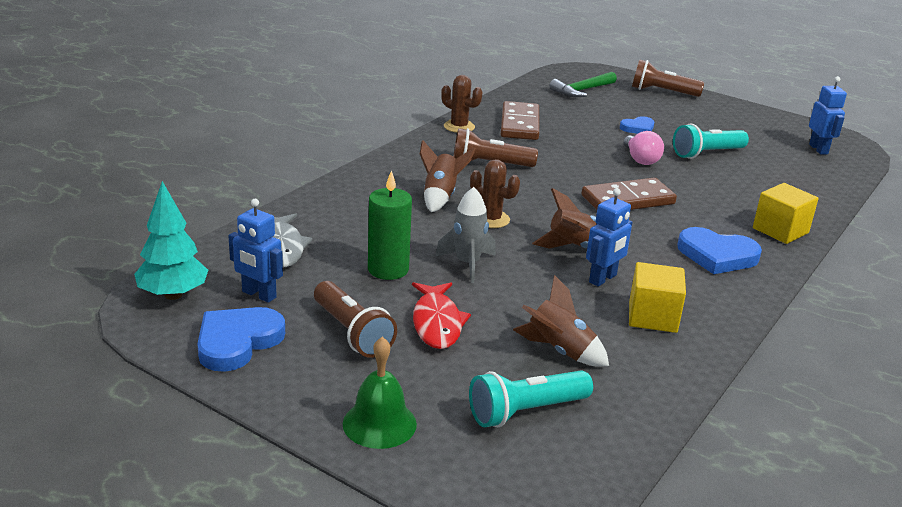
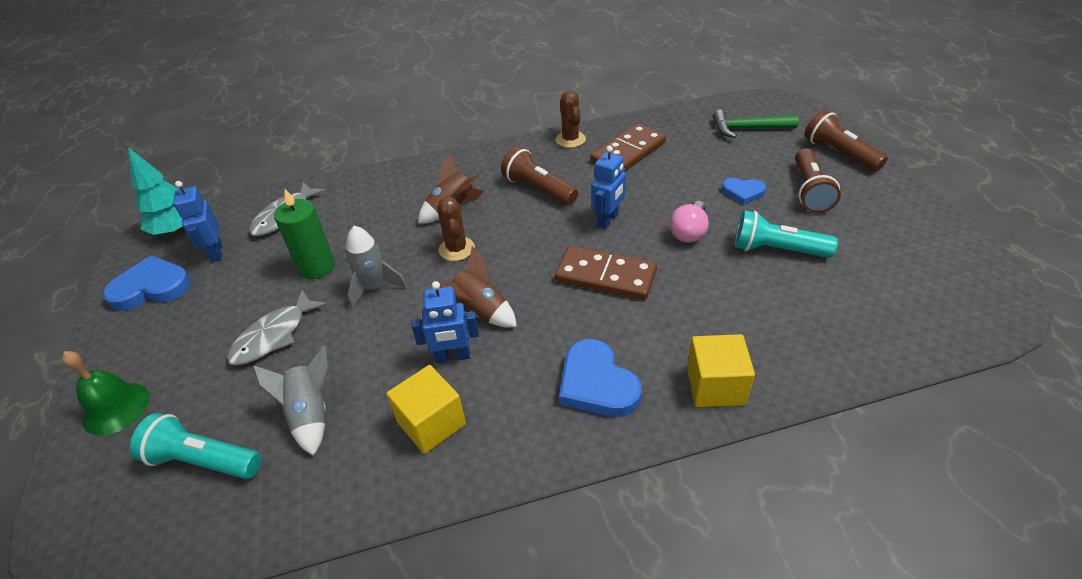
camera: 45 degrees right, 15 degrees up
(352, 332) = (216, 315): brown flashlight -> brown flashlight (809, 191)
(437, 323) = (274, 336): red fish -> grey fish
(559, 351) = (310, 414): brown rocket -> grey rocket
(818, 149) = (939, 294): blue robot -> blue robot (608, 220)

